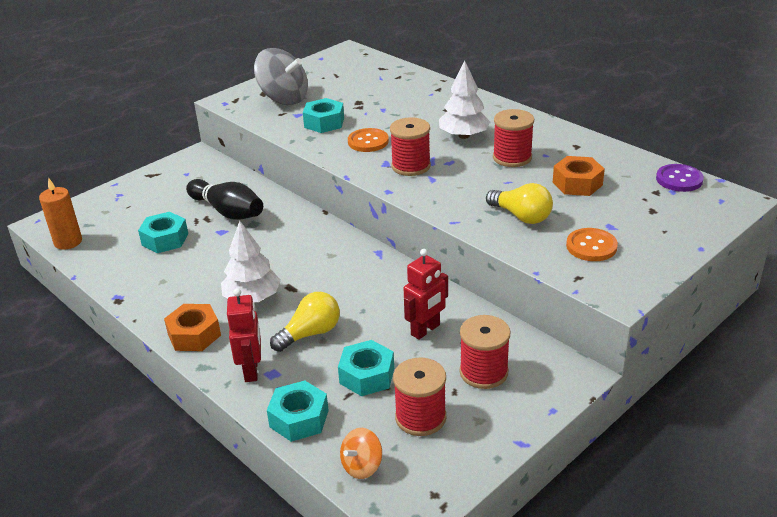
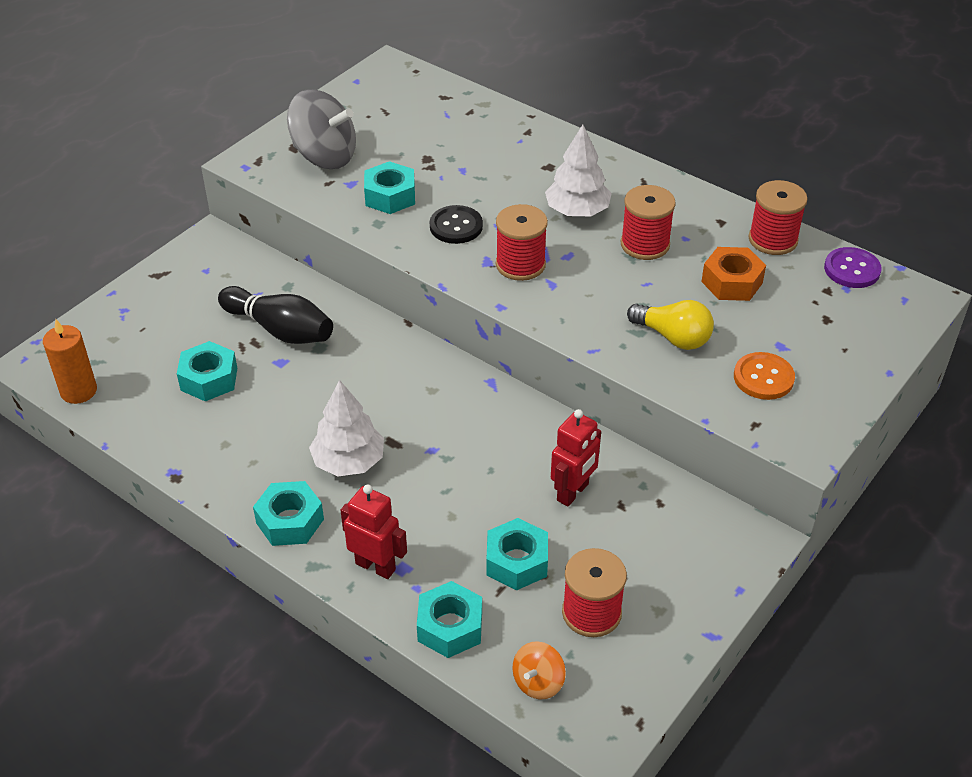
camera: 10 degrees left, 10 degrees up
(194, 335) = (290, 521): orange nut -> turquoise nut
(251, 370) = (375, 566): red robot -> red robot turned 45 degrees counterclockwise
(310, 333) = (434, 508): yellow light bulb -> none
(368, 142) = (456, 226): orange button -> black button
(483, 372) = (652, 546): red spool -> red spool (773, 239)

